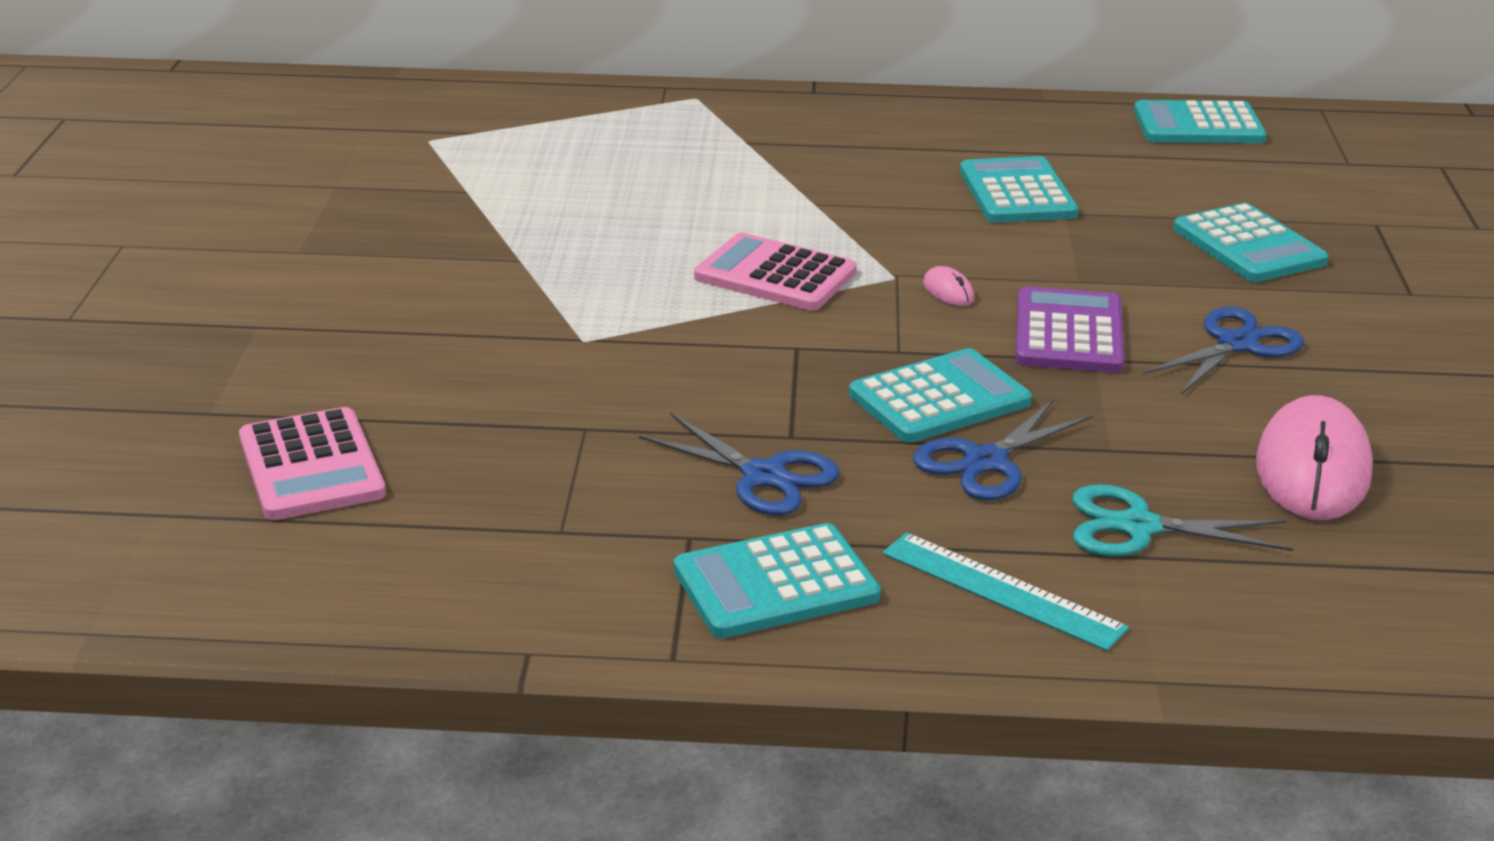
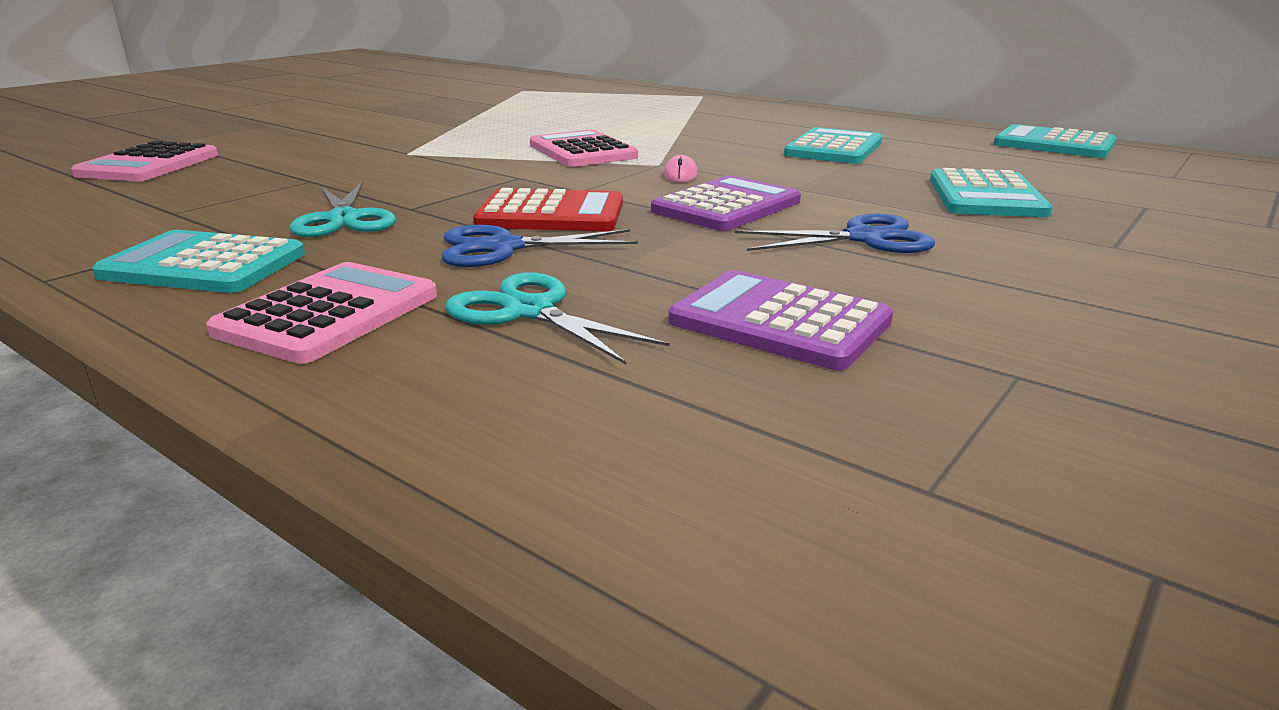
camera: 35 degrees right, 5 degrees down
(763, 476) = (343, 219): blue scissors -> turquoise scissors
(939, 398) = (551, 214): turquoise calculator -> red calculator
(1002, 590) = (328, 314): turquoise ruler -> pink calculator
(1312, 469) = (779, 321): pink mouse -> purple calculator

